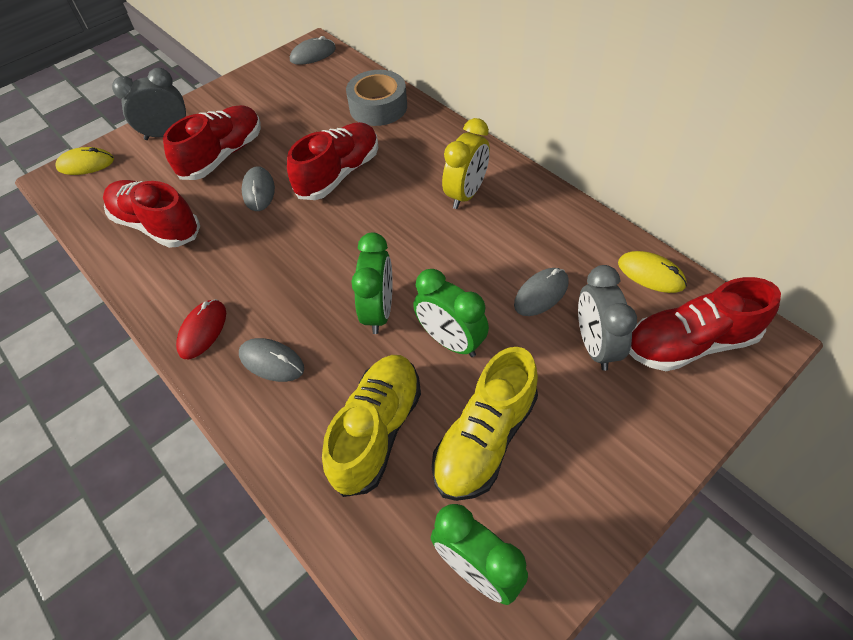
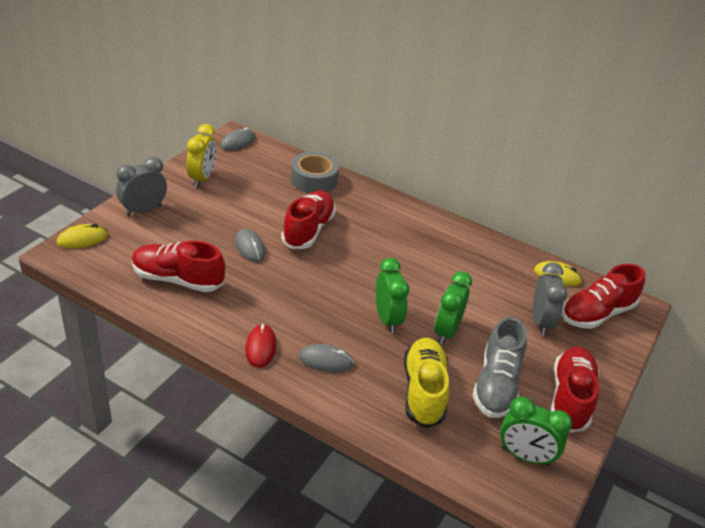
camera: 25 degrees left, 15 degrees down
(223, 155) = (204, 223): red shoe -> red shoe (570, 398)
(450, 341) = (446, 331): green clock -> green clock turned 90 degrees clockwise
(466, 194) = (411, 236): yellow clock -> yellow clock (202, 178)
(484, 439) = (496, 385): yellow shoe -> grey shoe
(541, 294) = (493, 295): grey mouse -> none
(595, 346) = (540, 322): grey clock -> grey clock turned 150 degrees counterclockwise

